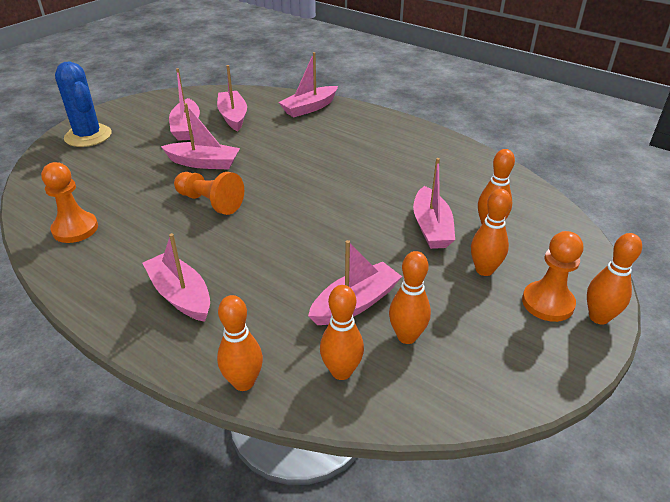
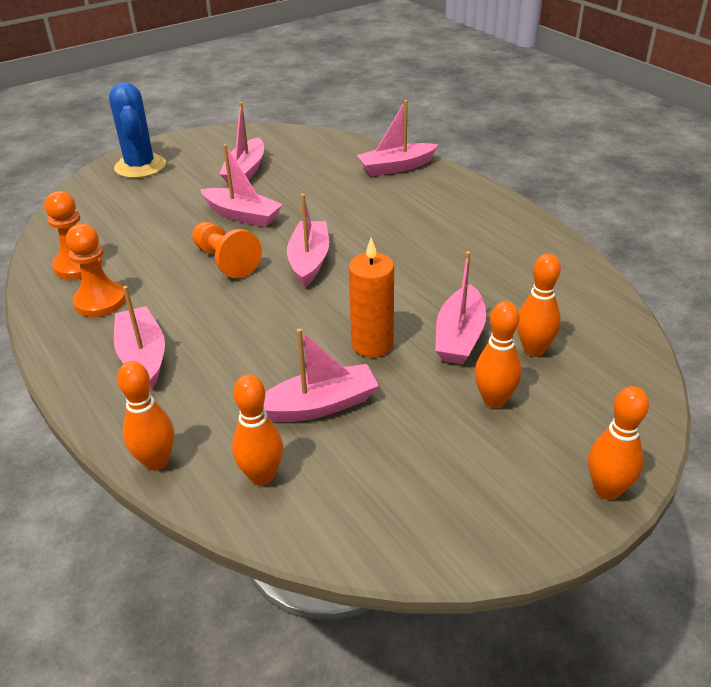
camera: 20 degrees right, 0 degrees up
(233, 117) = (303, 166): pink boat -> pink boat (309, 261)
(369, 246) = (372, 344): none -> orange candle
(407, 336) = (355, 456): orange bowling pin -> none
(547, 303) = (550, 457): orange pawn -> orange pawn (100, 301)

